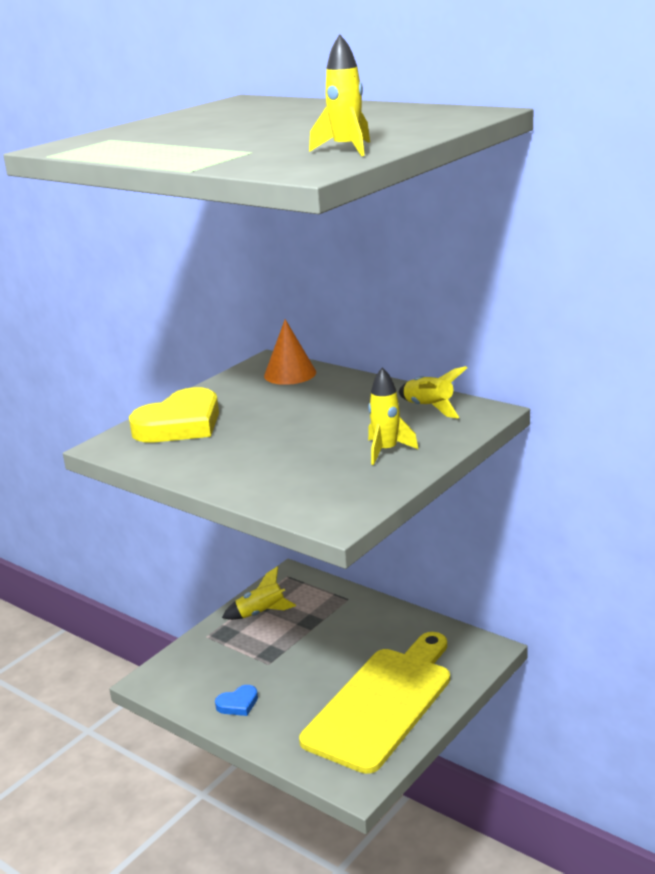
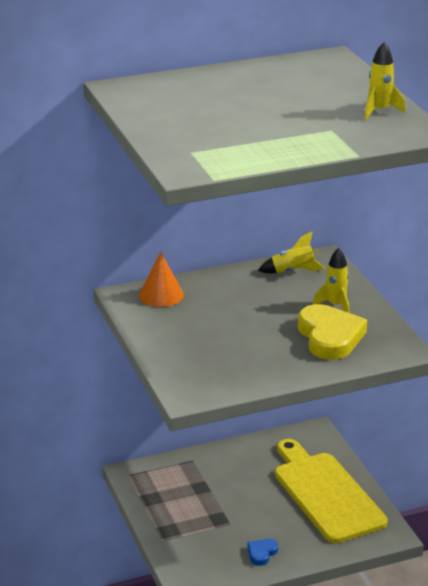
camera: 60 degrees left, 5 degrees up
(180, 424) = (190, 360): yellow heart -> yellow heart (330, 337)
(238, 704) = (261, 553): blue heart -> blue heart turned 150 degrees counterclockwise
(261, 613) = (164, 504): yellow rocket -> none

